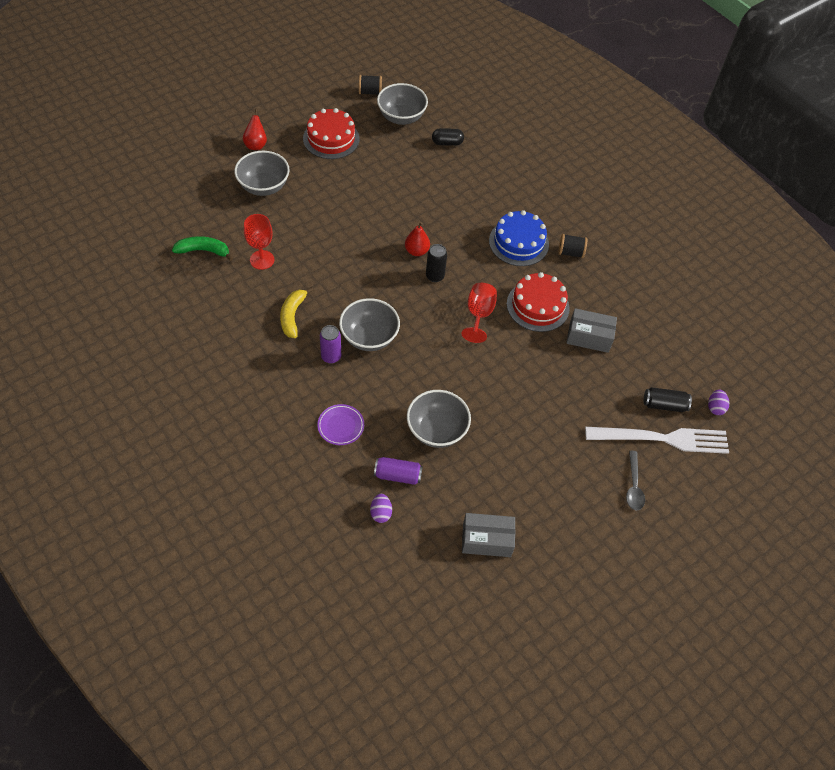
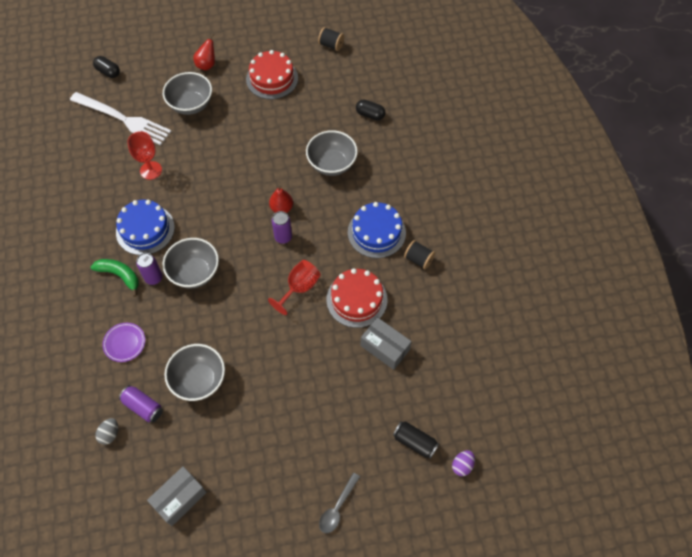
camera: 30 degrees right, 5 degrees up
(153, 182) = (108, 72): none -> black capsule
(203, 251) = (110, 146): green banana -> green banana (120, 275)
(292, 316) = (145, 229): yellow banana -> blue cake
(381, 513) = (110, 434): purple egg -> grey egg
(401, 117) = (344, 77): grey bowl -> grey bowl (332, 164)
(435, 276) = (283, 237): black can -> purple can
(486, 540) = (179, 498): grey box -> grey box turned 75 degrees counterclockwise
(664, 439) = (393, 474): white fork -> white fork (124, 119)

